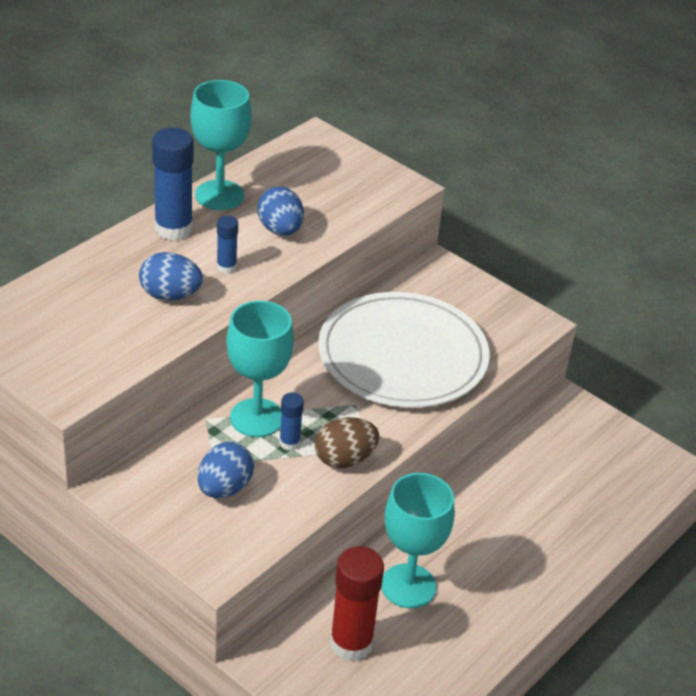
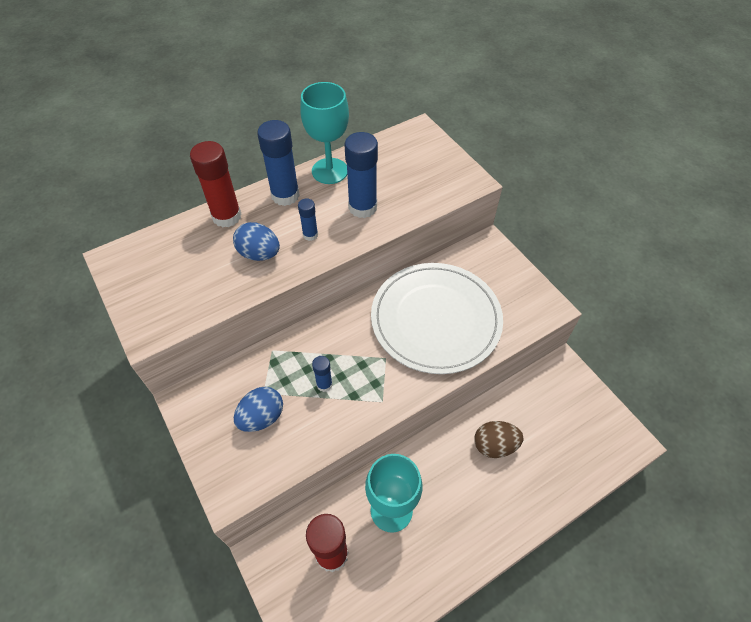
camera: 20 degrees right, 15 degrees up
(106, 261) = (227, 216): none -> red glue stick
(257, 418) = (308, 356): turquoise goblet -> none
(280, 230) = (362, 207): blue egg -> blue glue stick
(344, 459) = (360, 408): brown egg -> brown egg (494, 445)

